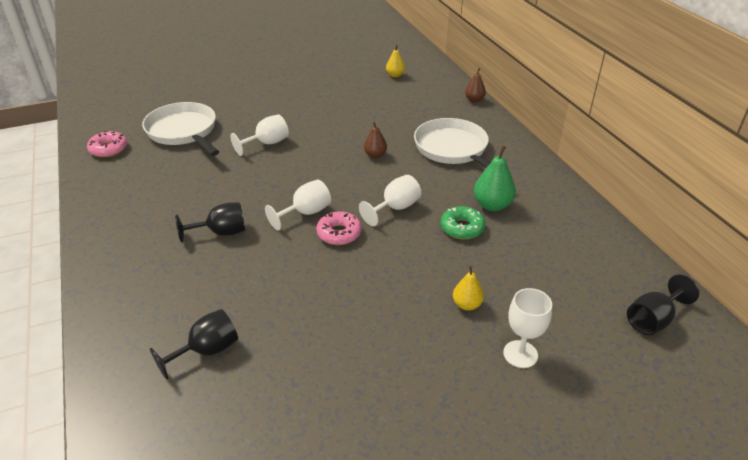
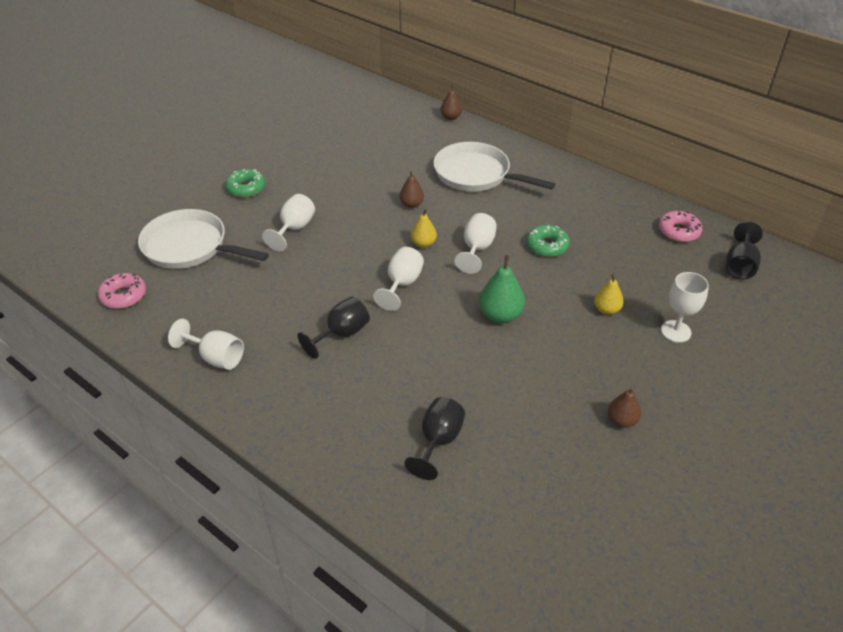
camera: 30 degrees left, 5 degrees up
(119, 213) = (216, 357): none -> white goblet
(262, 104) = (246, 188): none -> green donut
(339, 233) = (450, 291): pink donut -> pink donut (678, 231)
(384, 413) = (621, 420): none -> brown pear
(395, 75) = (352, 113): yellow pear -> yellow pear (423, 244)
(492, 205) = (553, 216): green pear -> green pear (500, 315)

